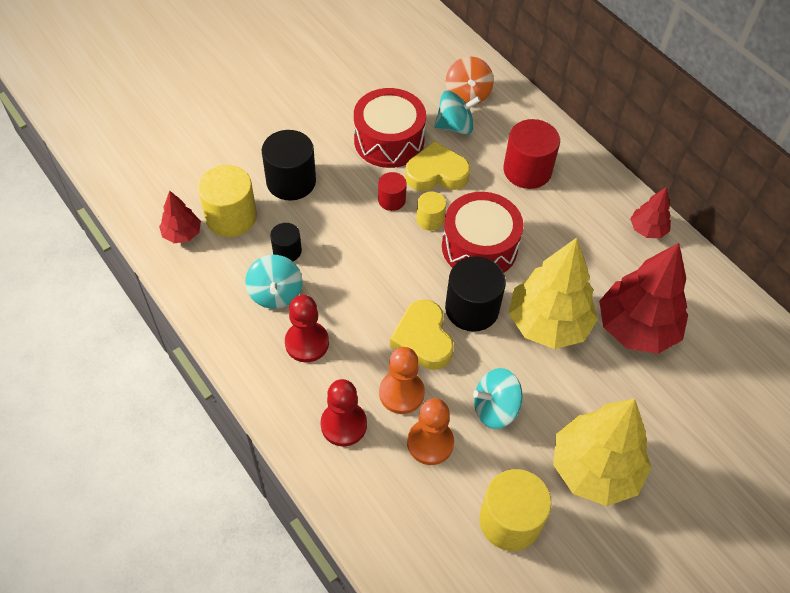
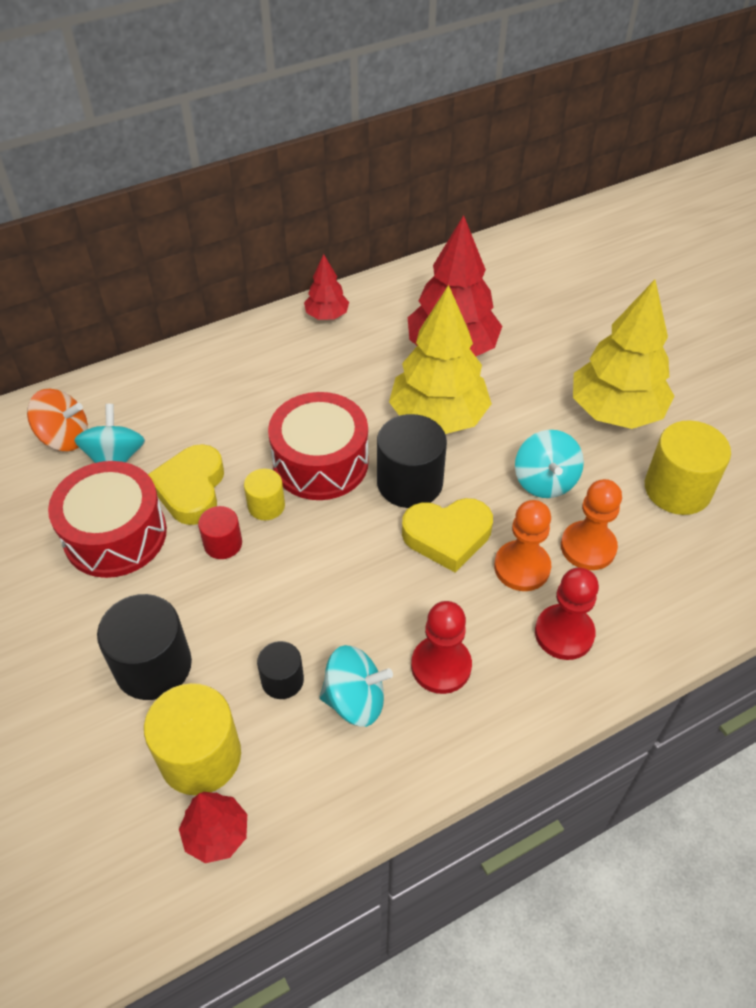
camera: 80 degrees left, 5 degrees down
(527, 170) = (214, 399): red cylinder -> none

